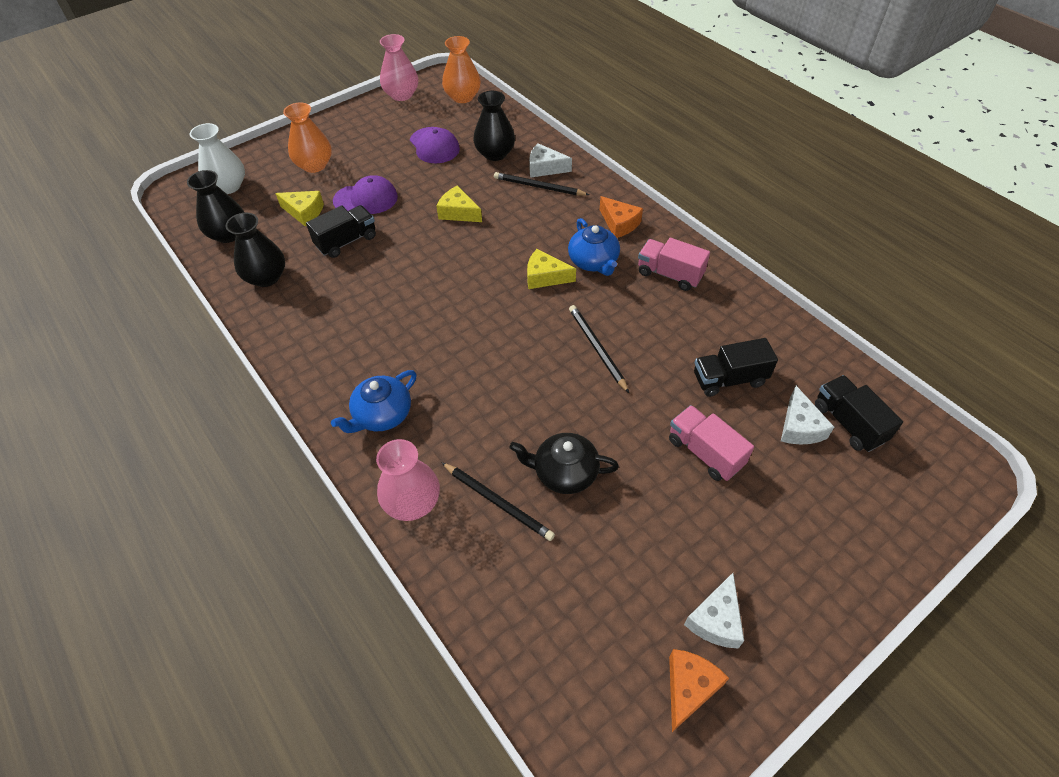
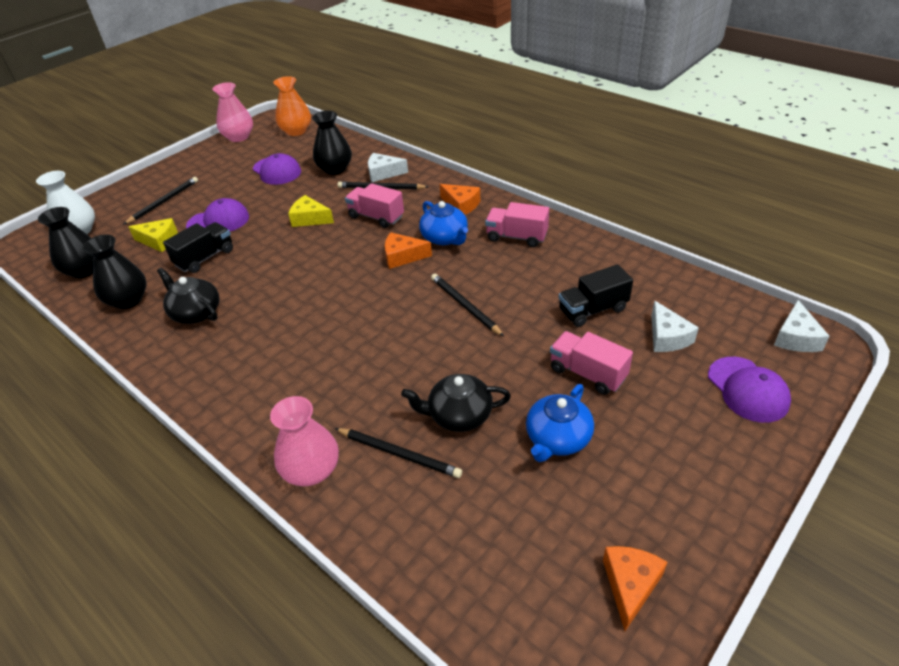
camera: 10 degrees left, 10 degrees down
(314, 165) = (163, 202): orange vase -> black pencil
(329, 304) = (196, 312): none -> black teapot
(382, 415) = (266, 398): blue teapot -> blue teapot (557, 439)
(527, 222) = (376, 217): none -> pink truck
(545, 277) = (402, 256): yellow cheese -> orange cheese
(716, 619) = (638, 516): white cheese -> white cheese (796, 337)
(848, 423) = (709, 326): black truck -> none
(868, 505) = (747, 389): none -> purple cap

